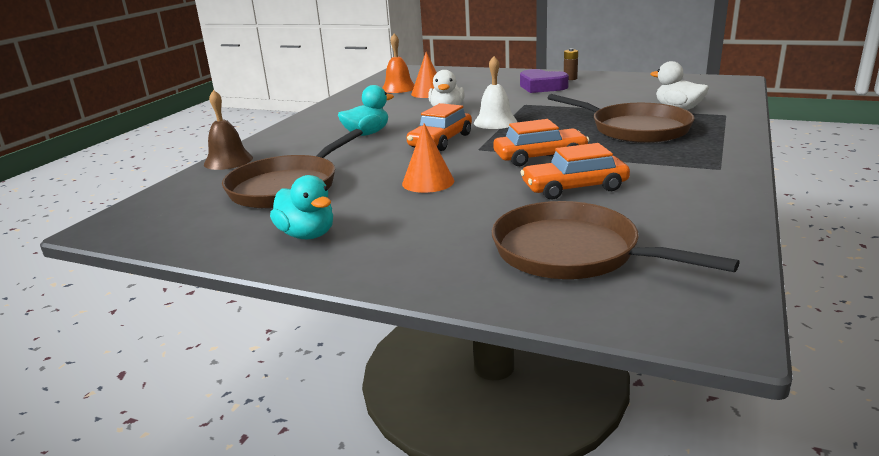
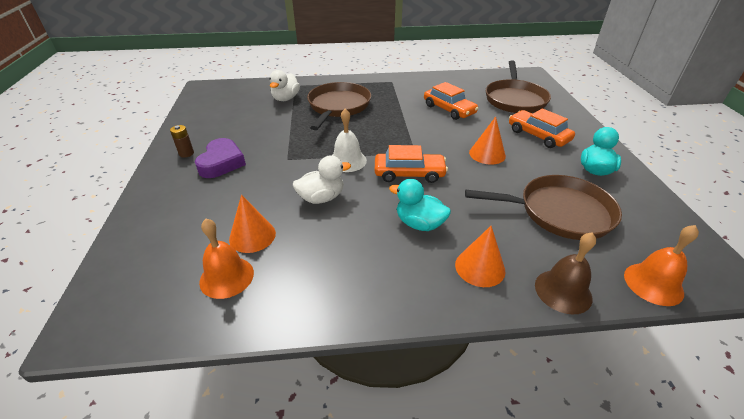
camera: 120 degrees left, 15 degrees up
(167, 193) = (653, 284): none -> orange bell
(293, 143) = (480, 267): none -> orange cone
(540, 157) = (412, 127): orange car -> orange car (538, 135)

